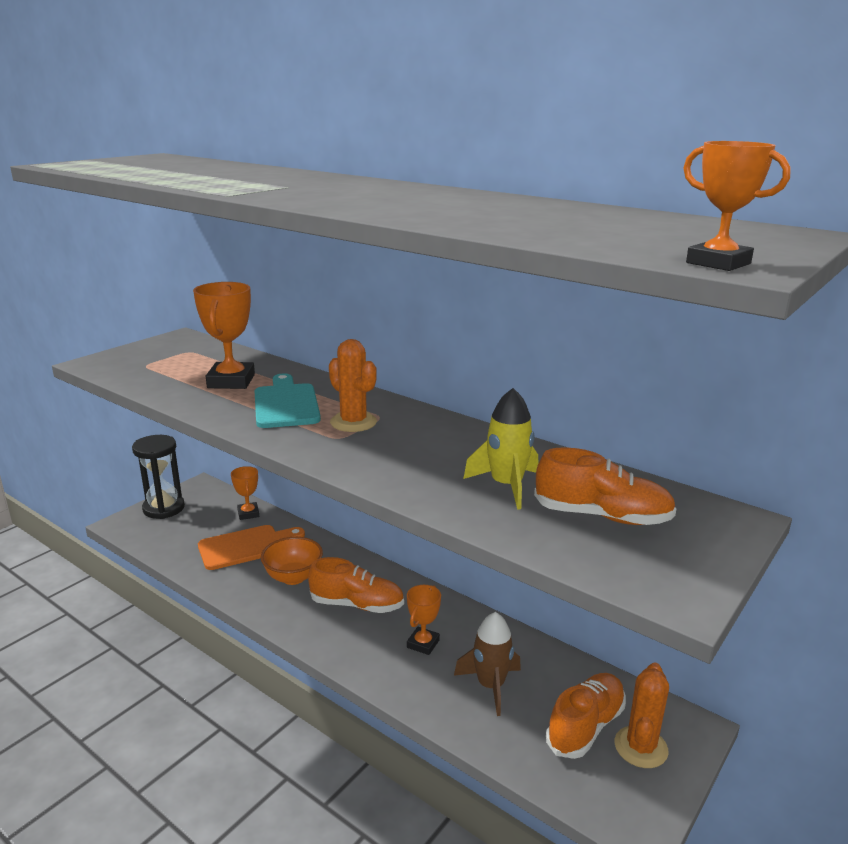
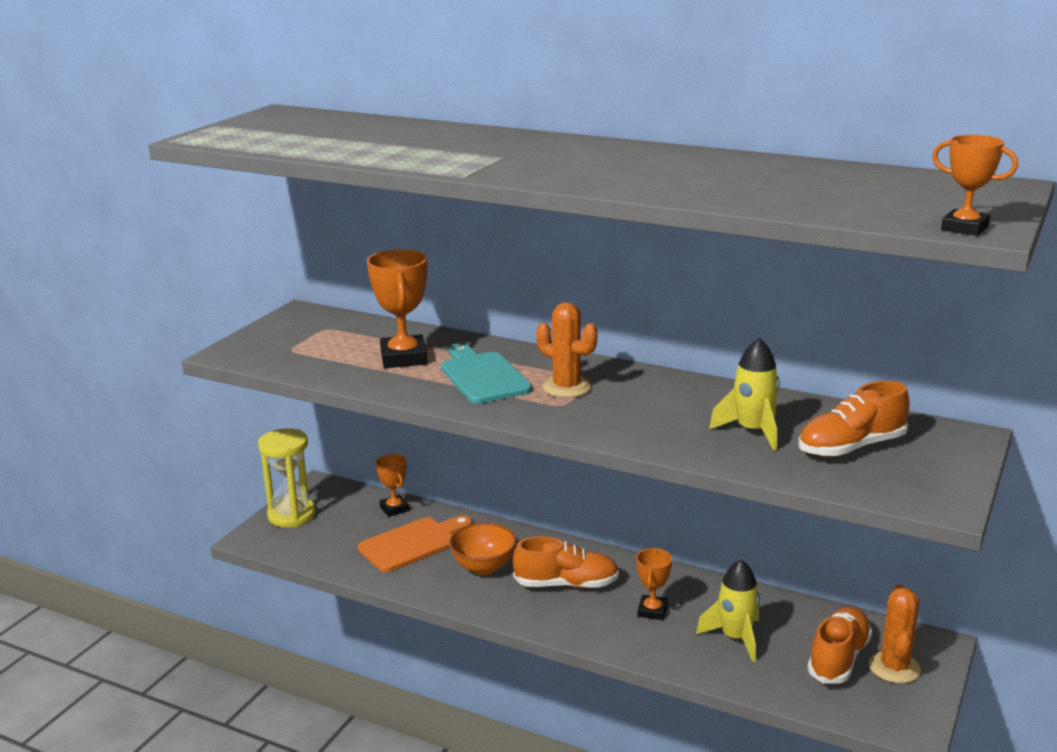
camera: 10 degrees left, 0 degrees up
(164, 508) = (291, 515): black hourglass -> yellow hourglass
(490, 686) = (735, 638): brown rocket -> yellow rocket
(602, 516) = (851, 447): orange shoe -> orange shoe turned 150 degrees clockwise

